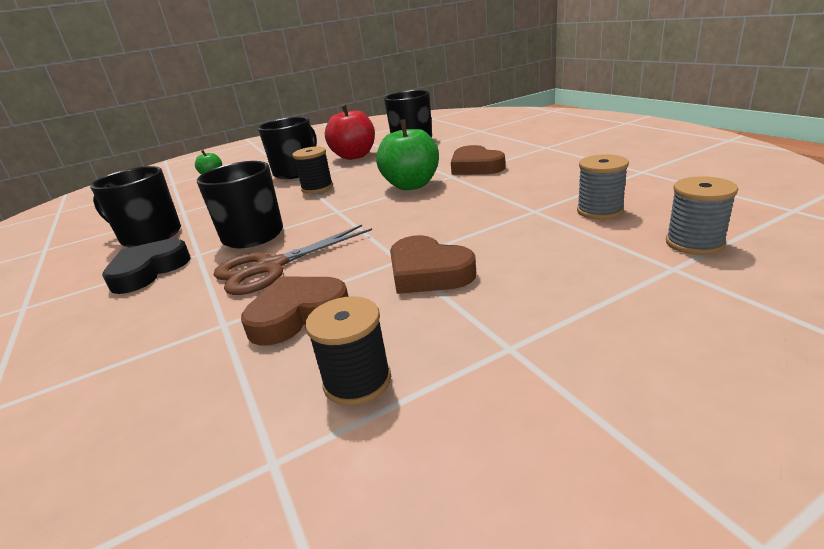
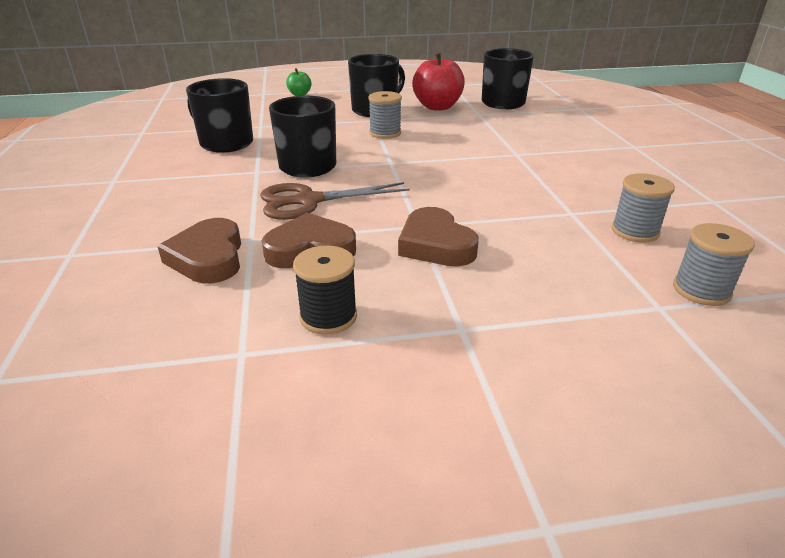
camera: 15 degrees right, 5 degrees up
(148, 271) = (212, 176): black heart -> none
(317, 188) = (385, 133): black spool -> grey spool
(411, 185) = (472, 154): green apple -> none
(475, 167) = (546, 150): brown heart -> brown heart (208, 258)

